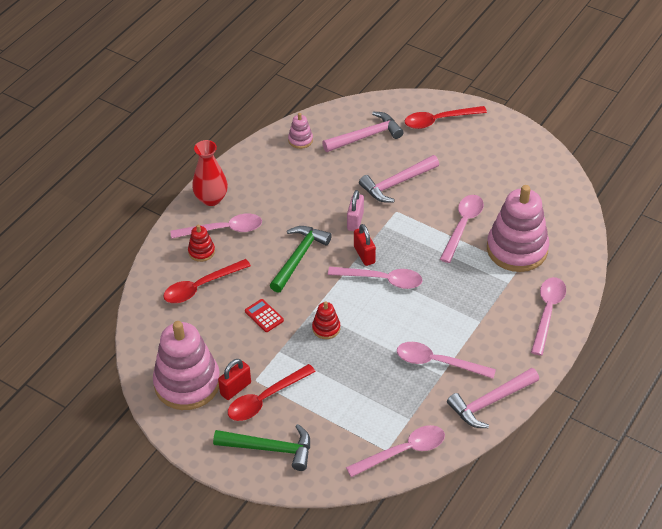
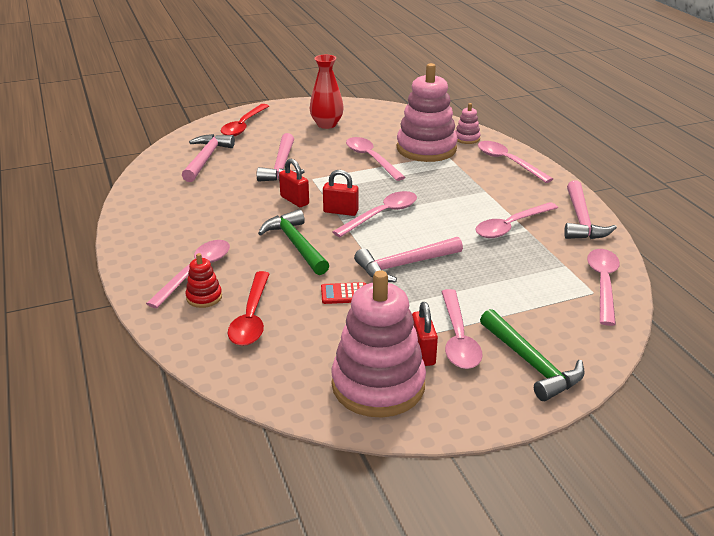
camera: 55 degrees left, 15 degrees down
(211, 199) = (143, 262): red vase -> red vase (326, 124)
(265, 399) = (458, 338): red spoon -> pink spoon
(270, 448) = (531, 363): green hammer -> green hammer turned 105 degrees clockwise
(300, 140) = (155, 188): pink stacking toy -> pink stacking toy (467, 138)
(326, 328) = (404, 265): red stacking toy -> pink hammer
(355, 221) = (294, 200): pink padlock -> red padlock

